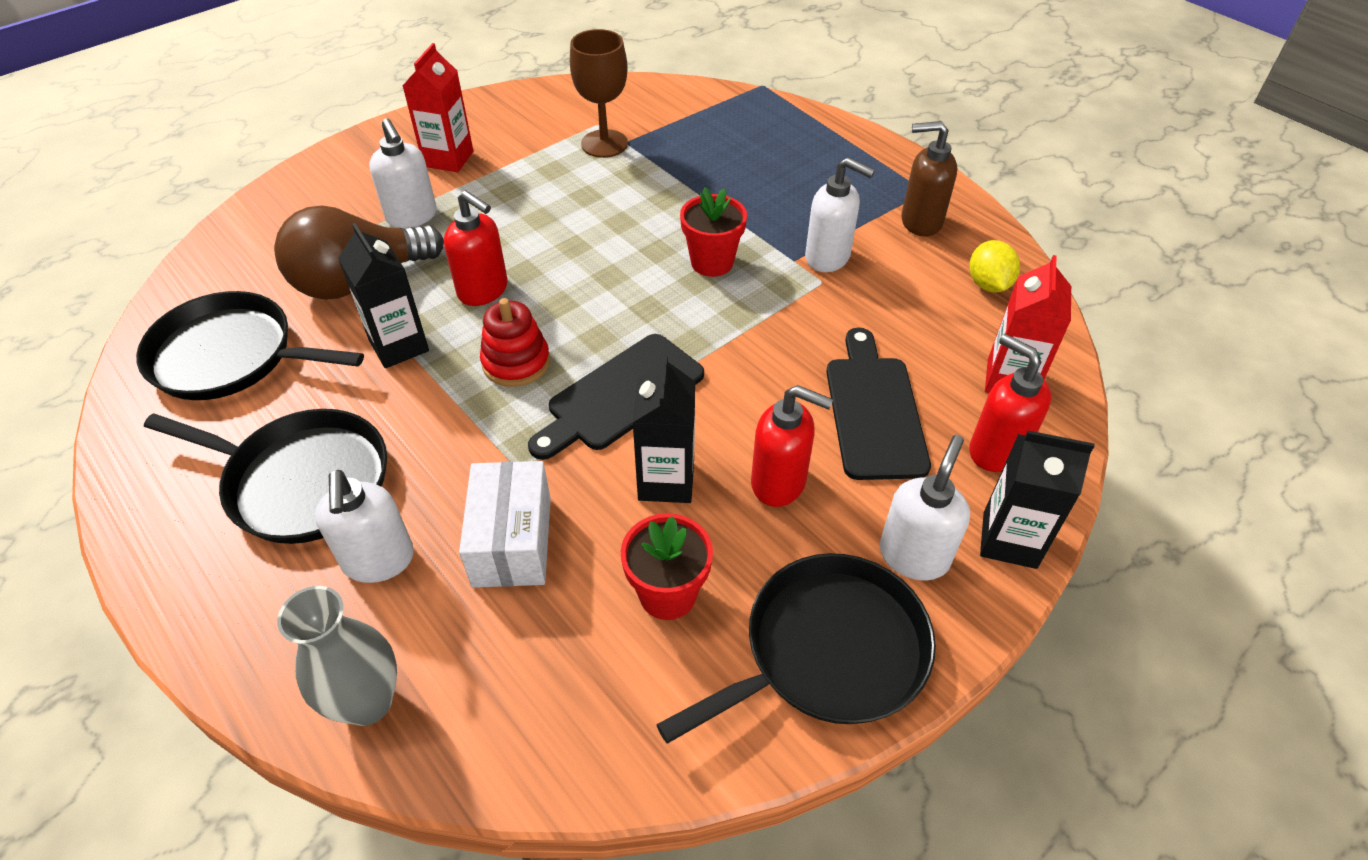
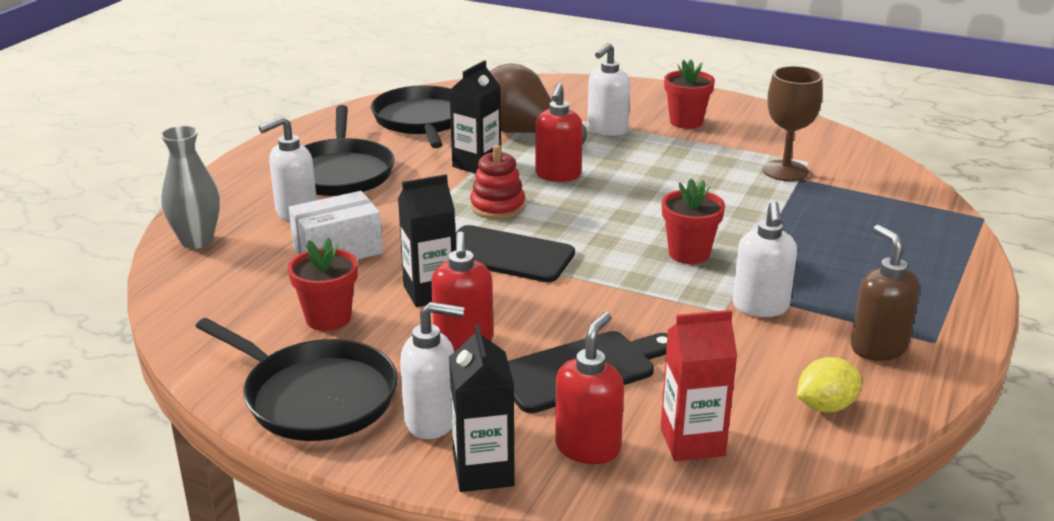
camera: 65 degrees right, 20 degrees down
(448, 159) = (686, 122): red carton -> red flower pot

